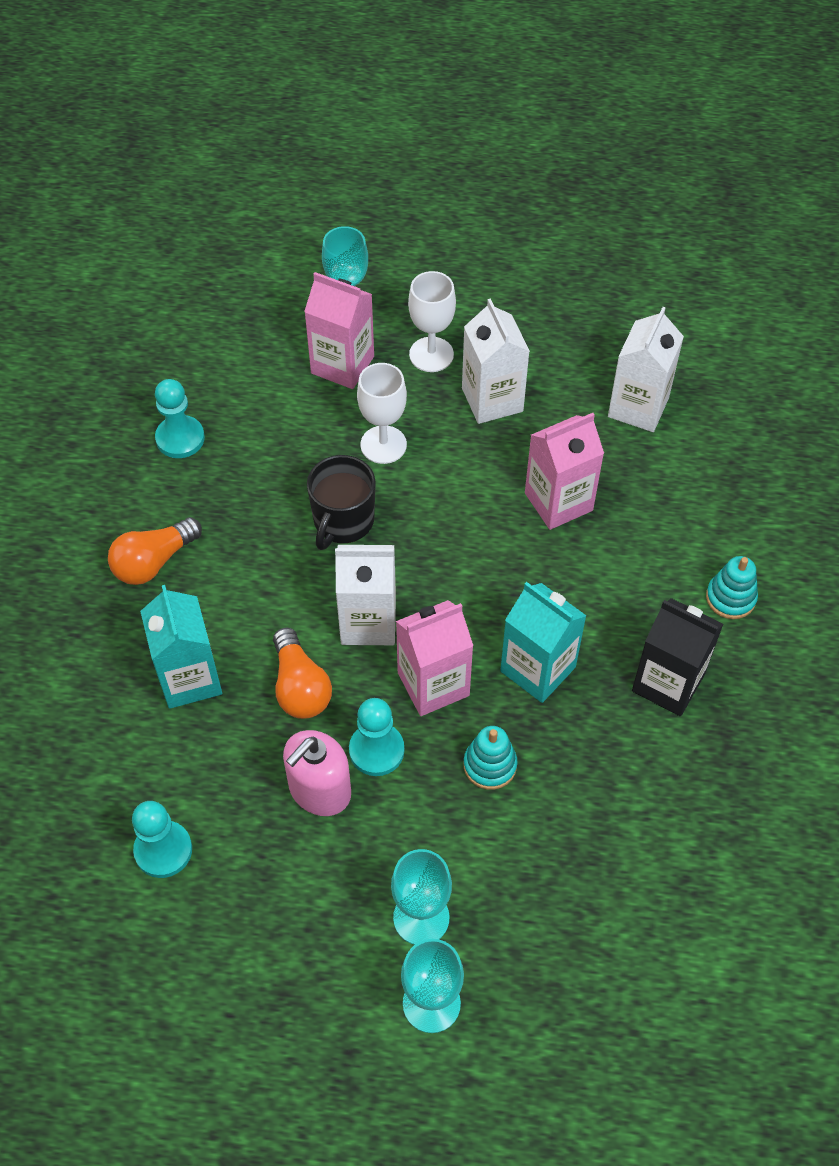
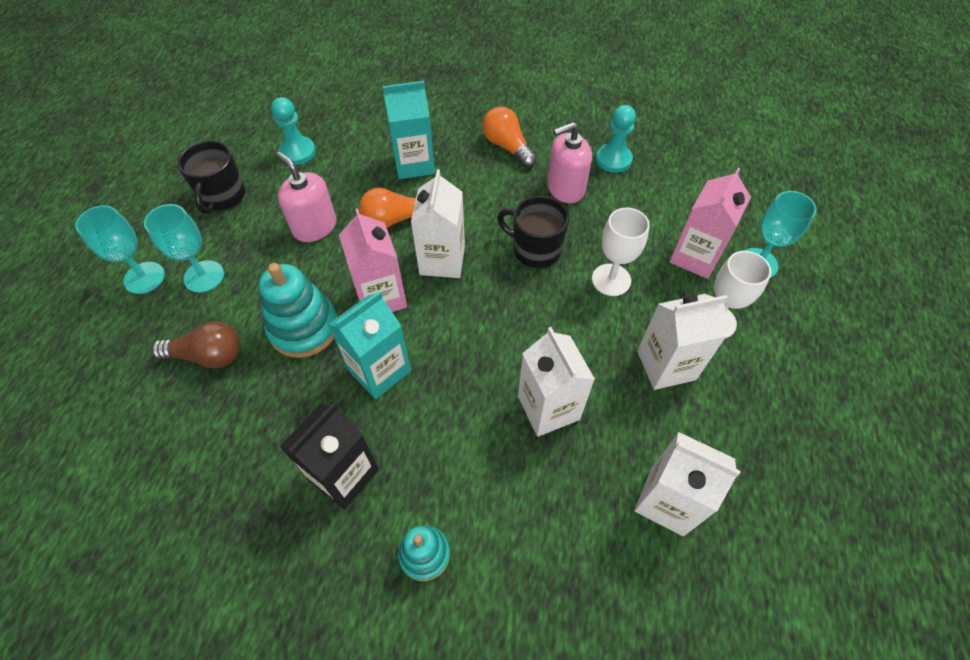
camera: 95 degrees right, 0 degrees up
(235, 491) = (565, 188): none -> pink soap dispenser
(263, 940) = (222, 196): none -> black mug
(376, 750) = (335, 259): turquoise pawn -> none
(490, 765) = (304, 328): turquoise stacking toy -> turquoise stacking toy, size x1.68
(545, 871) = (208, 355): none -> brown light bulb
(558, 502) = (548, 408): pink carton -> white carton

